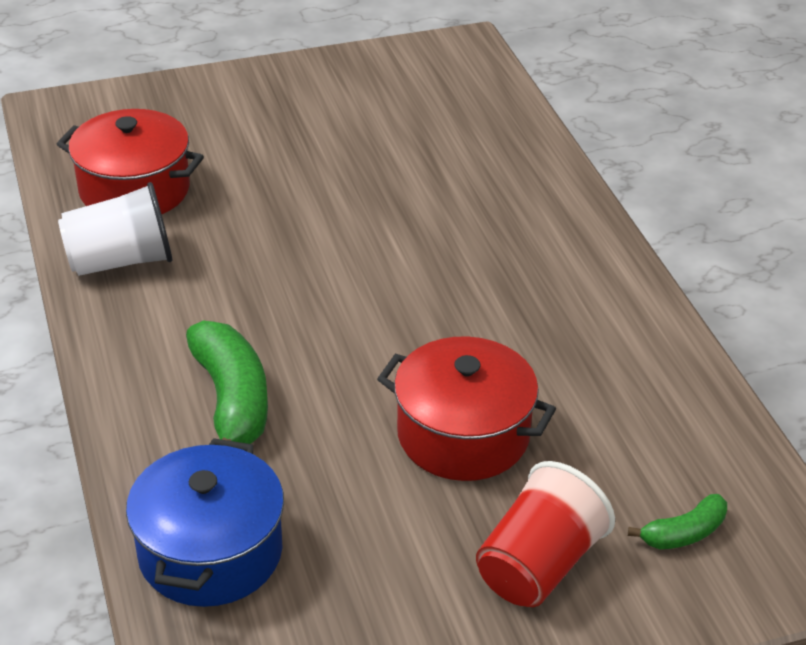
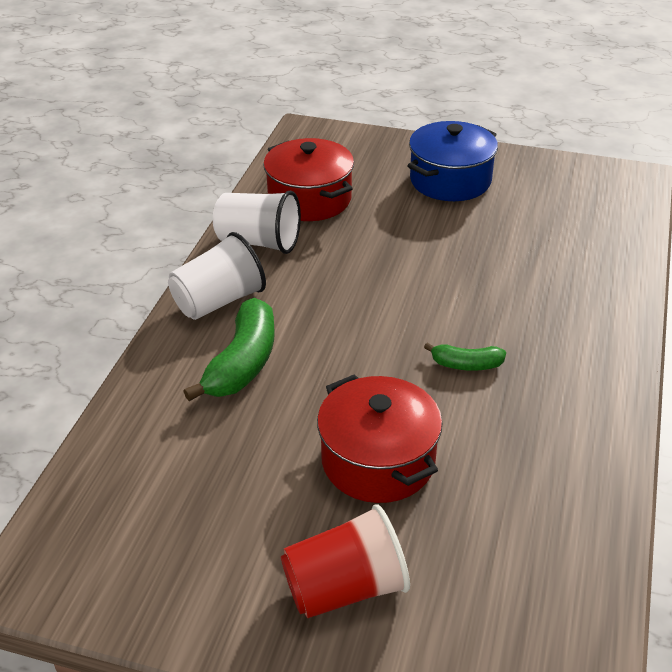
camera: 35 degrees right, 0 degrees up
(138, 346) = (218, 301): none -> white cup
(210, 552) = (136, 459): blue pot -> blue pot (450, 180)
(683, 533) = (483, 625): green banana -> green banana (466, 364)

